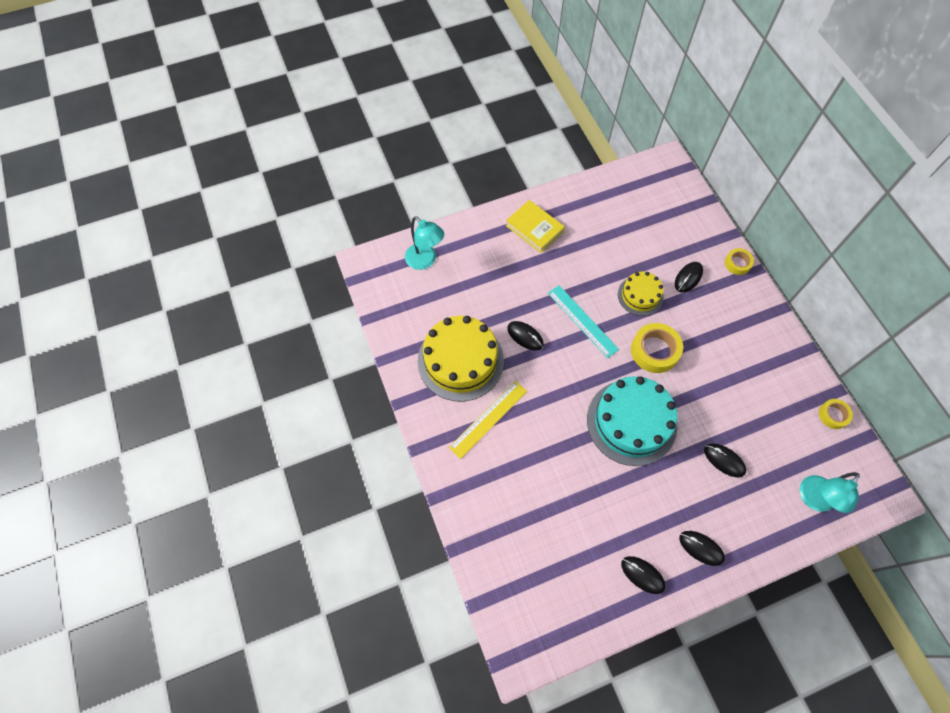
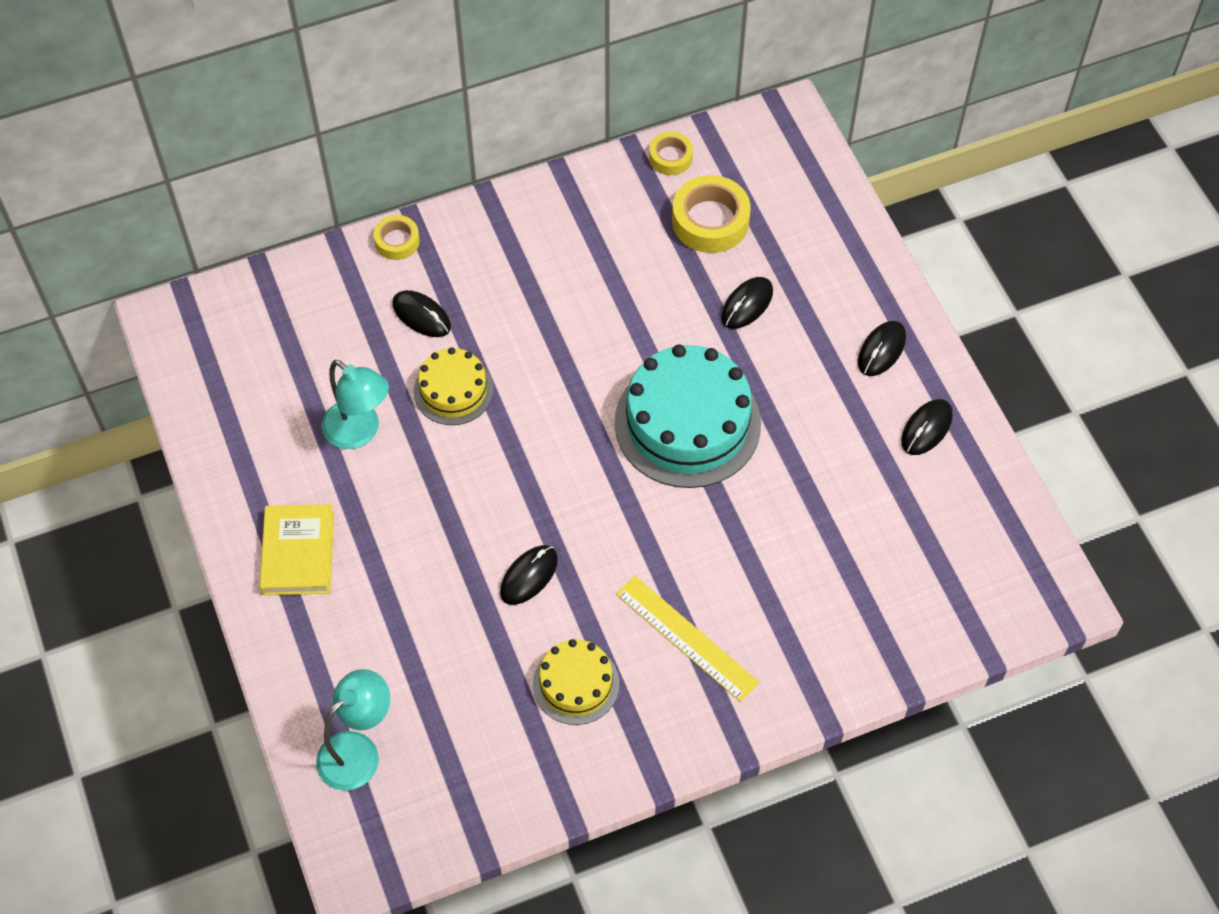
camera: 90 degrees left, 5 degrees down
(460, 361) = (576, 684): yellow cake -> yellow cake, size x0.55
(534, 228) = (298, 553): yellow book -> yellow book turned 45 degrees counterclockwise
(582, 321) = (500, 483): turquoise ruler -> none
(654, 351) = (560, 379): yellow tape -> yellow tape (710, 221)
(813, 499) = (801, 203): turquoise lamp -> turquoise lamp (359, 432)

